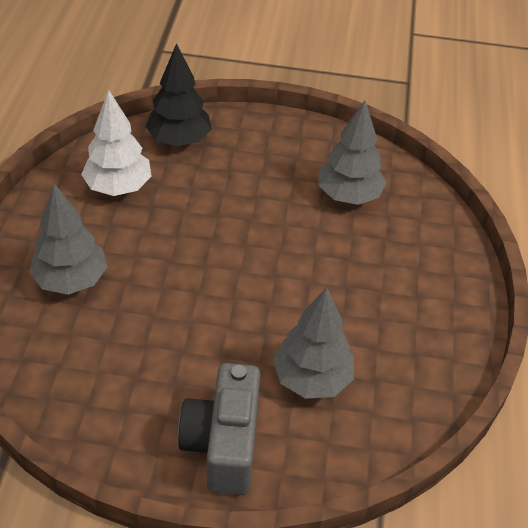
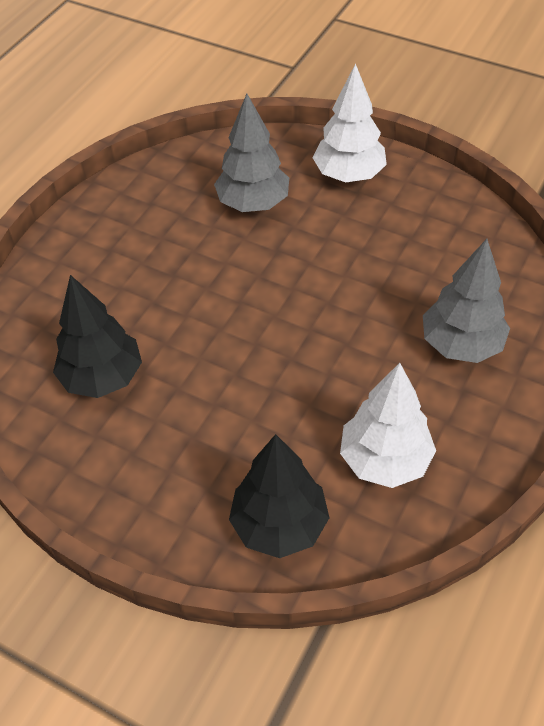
camera: 155 degrees left, 5 degrees up
(223, 444) = (349, 175): grey camera -> white tree
(348, 195) = (102, 377): grey tree -> black tree

